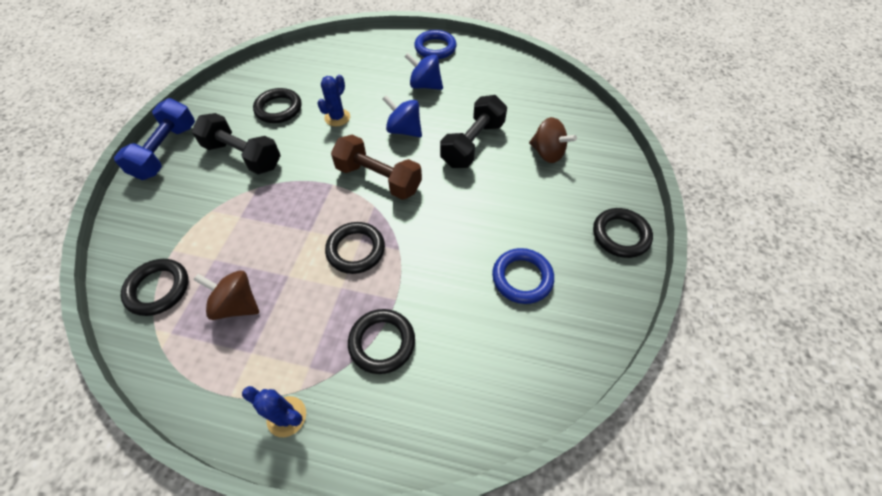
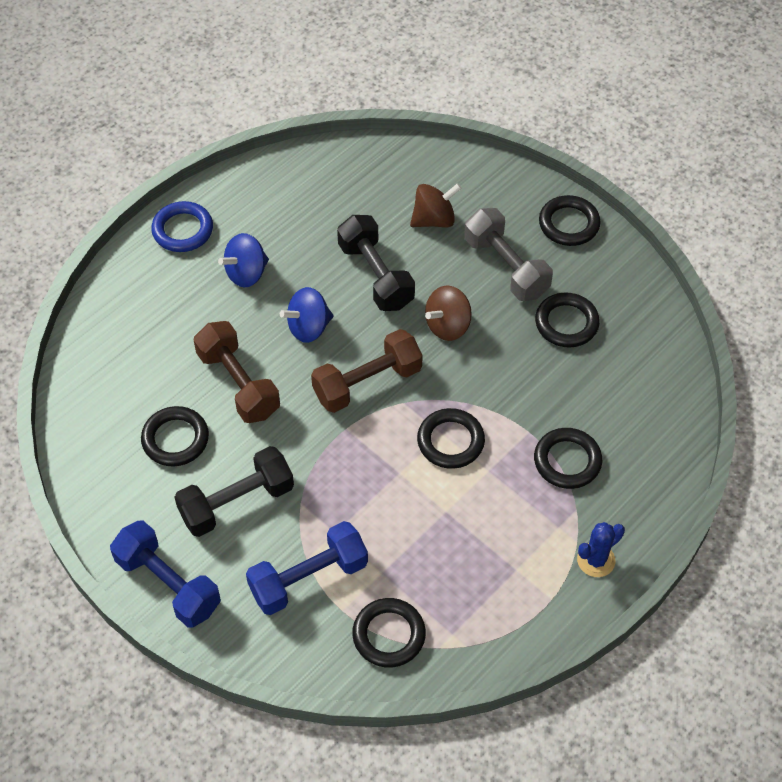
camera: 60 degrees left, 0 degrees up
(194, 219) = (308, 578): none -> blue dumbbell
(236, 305) = (453, 567): brown spinning top -> brown spinning top (447, 326)
(337, 117) = (238, 384): blue cactus -> brown dumbbell
(522, 278) = (566, 323): blue ring -> black ring
(542, 213) = (506, 267): none -> grey dumbbell

